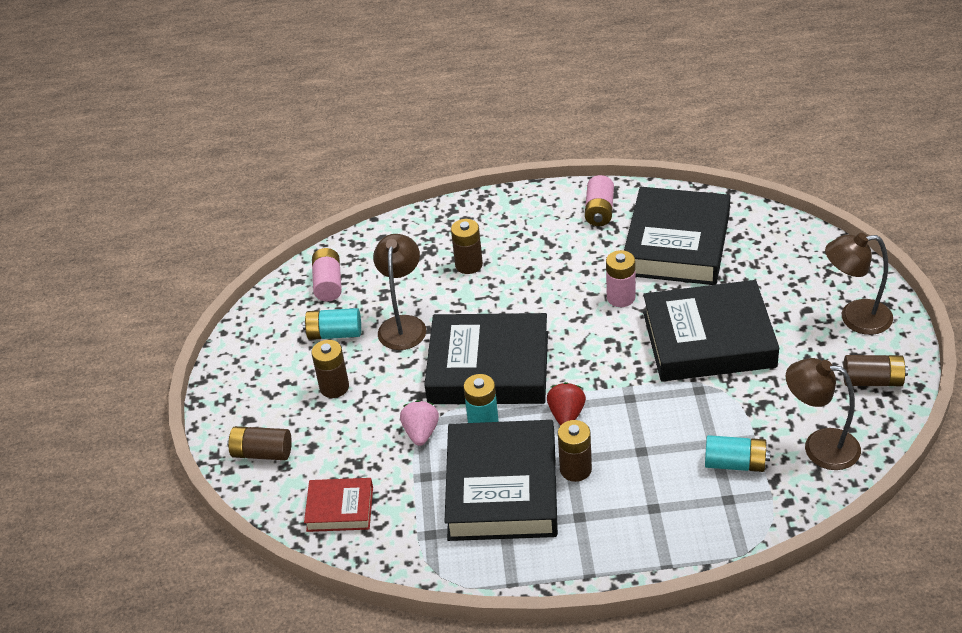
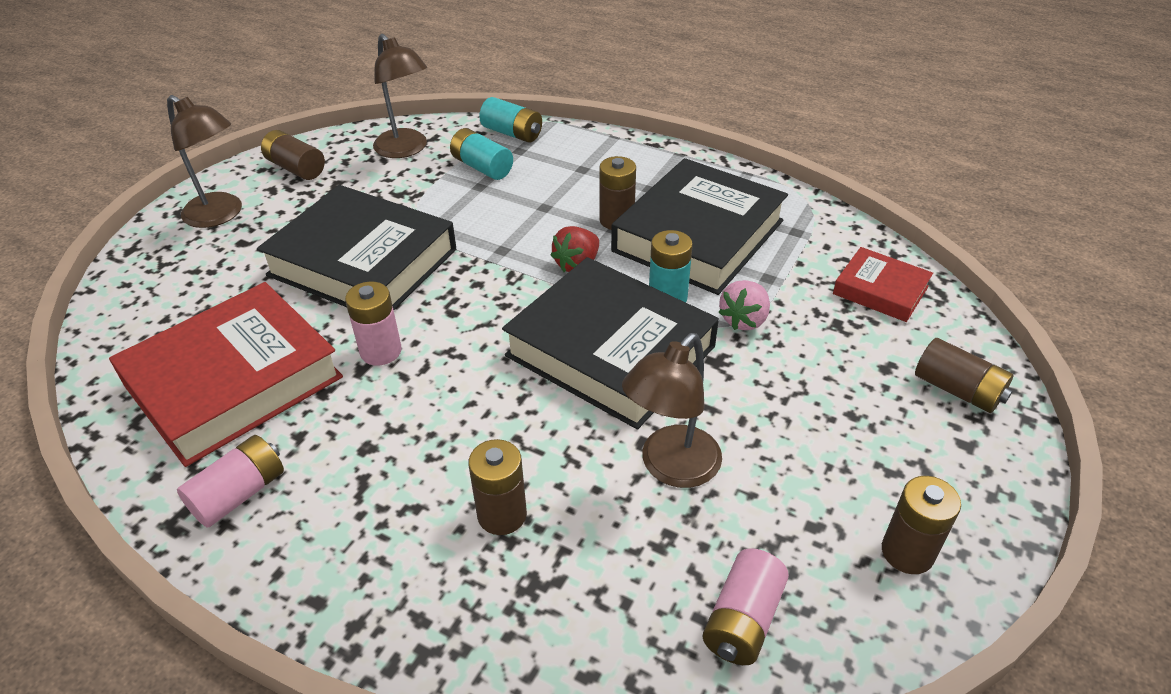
camera: 150 degrees left, 0 degrees up
(334, 334) = (781, 511): turquoise battery -> turquoise battery (512, 133)
(334, 387) = (822, 427): brown battery -> brown battery (907, 552)
(677, 244) = (233, 381): black book -> red book

